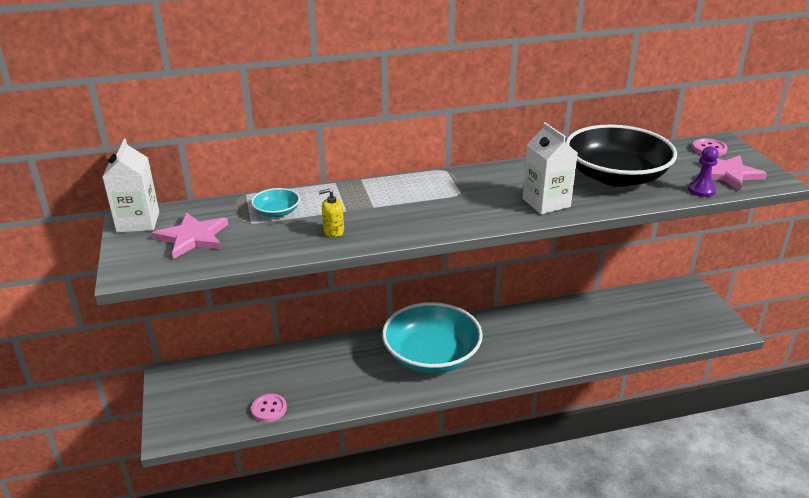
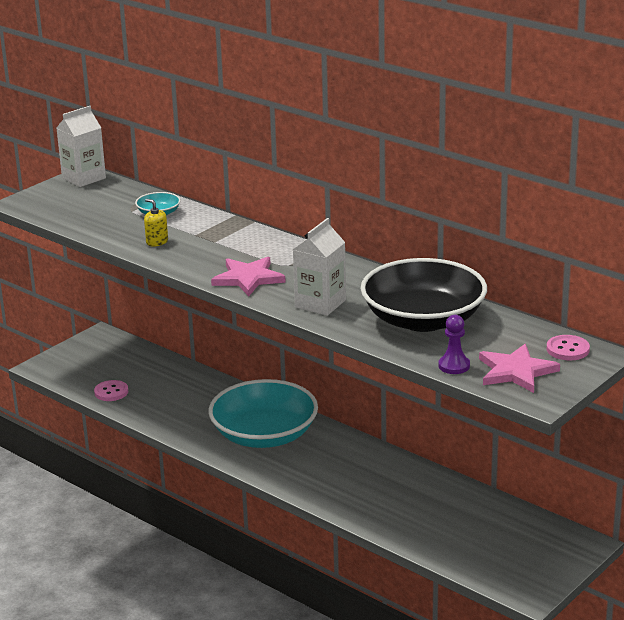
camera: 55 degrees right, 5 degrees down
(193, 237) = (86, 202): pink star -> pink star (248, 278)

